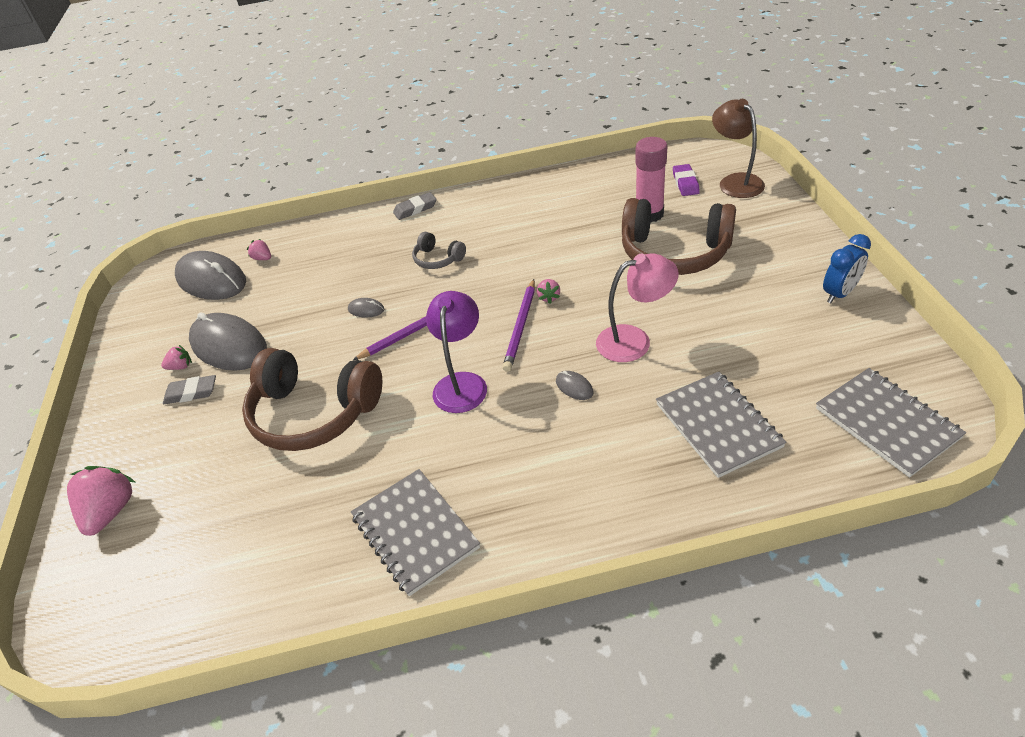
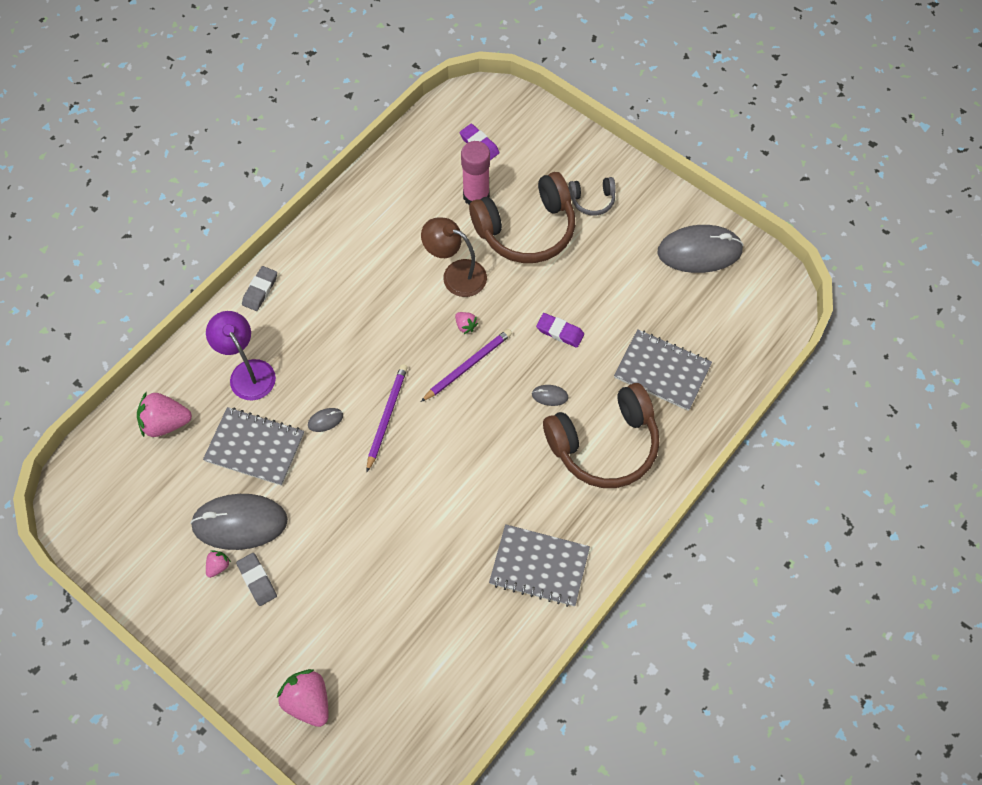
camera: 45 degrees left, 20 degrees up
(191, 393) = (257, 580): grey eraser -> grey eraser turned 75 degrees counterclockwise
(211, 280) = (141, 473): grey mouse -> grey mouse (699, 251)
(263, 258) = (166, 423): pink strawberry -> pink strawberry, size x2.00
(313, 413) = (380, 532): brown headphones -> brown headphones (604, 445)
(438, 259) = (337, 336): grey headphones -> grey headphones (592, 200)
(462, 383) = (468, 440): purple lamp -> purple lamp (248, 372)
(521, 327) = (468, 365): purple pencil -> purple pencil turned 105 degrees counterclockwise
(634, 340) = (560, 332): pink lamp -> purple eraser
(735, 181) = (518, 124): brown lamp -> brown lamp (456, 274)
(839, 294) = (666, 212): blue clock -> none
(887, 423) = (754, 311): grey notebook -> grey notebook (255, 447)

